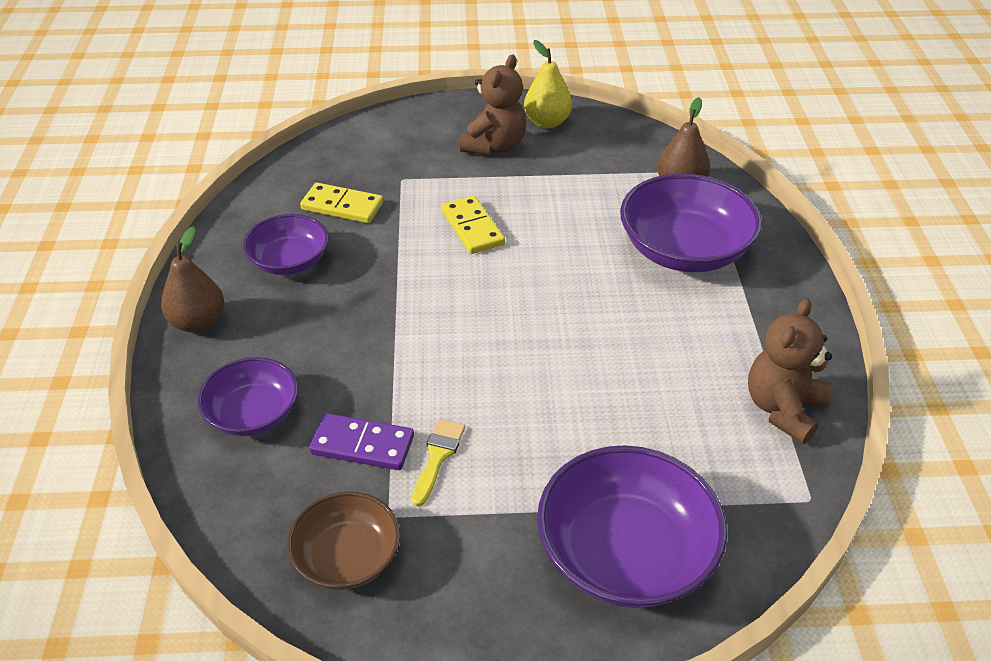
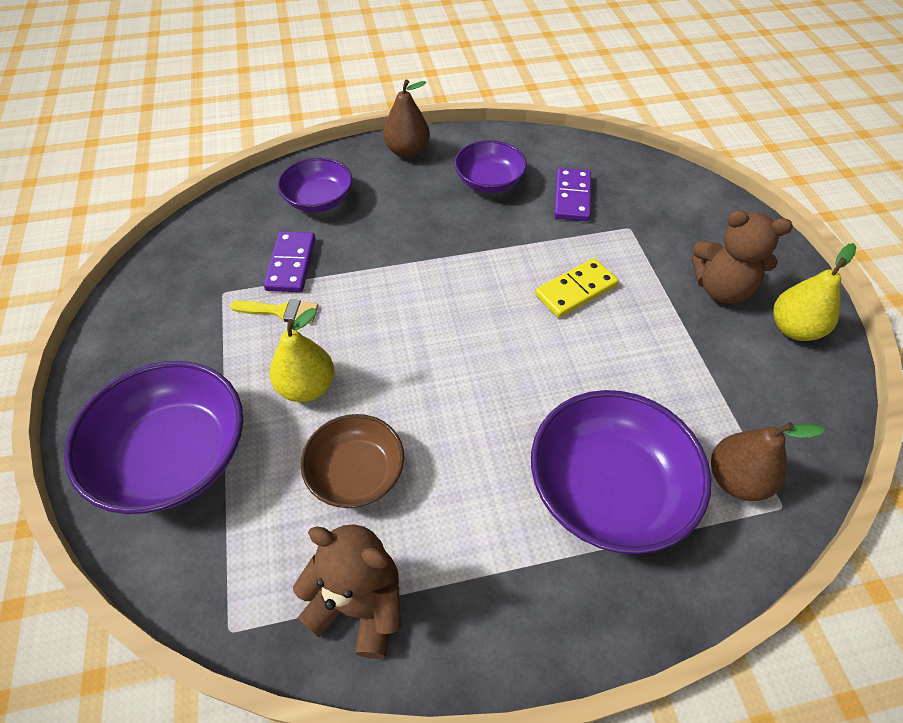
camera: 80 degrees right, 10 degrees up
(342, 206) = (572, 197): yellow domino -> purple domino
(347, 557) = (186, 276): brown bowl -> brown bowl (356, 473)
(552, 436) = (307, 387): none -> yellow pear

